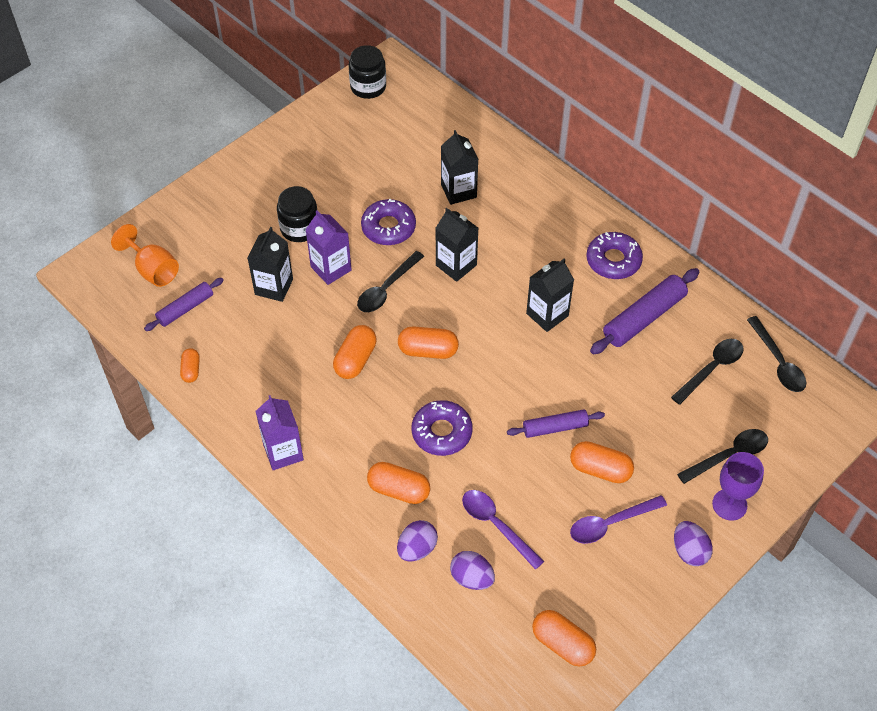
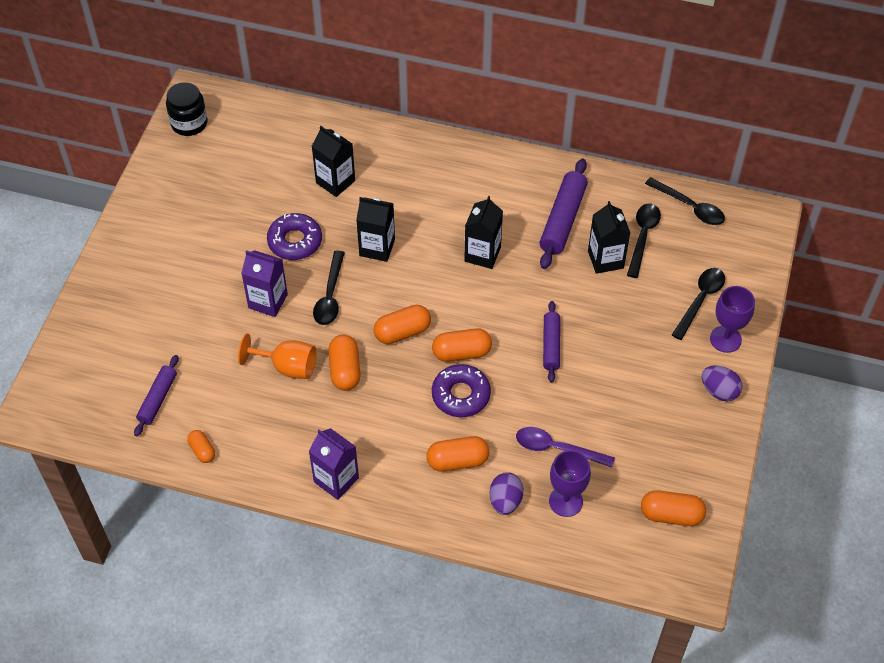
camera: 30 degrees left, 0 degrees up
(153, 270) = (101, 379): orange goblet -> orange goblet (287, 367)
(274, 287) = (227, 341): black carton -> black carton (605, 259)
(299, 228) = (214, 279): black jar -> none
(472, 578) = (565, 501): purple egg -> purple goblet
(555, 428) = (551, 345): purple rolling pin -> purple rolling pin turned 45 degrees counterclockwise
(600, 469) = (609, 361): orange capsule -> orange capsule (461, 353)
(610, 523) = (645, 400): purple spoon -> none
(613, 260) = (507, 183): purple donut -> none

